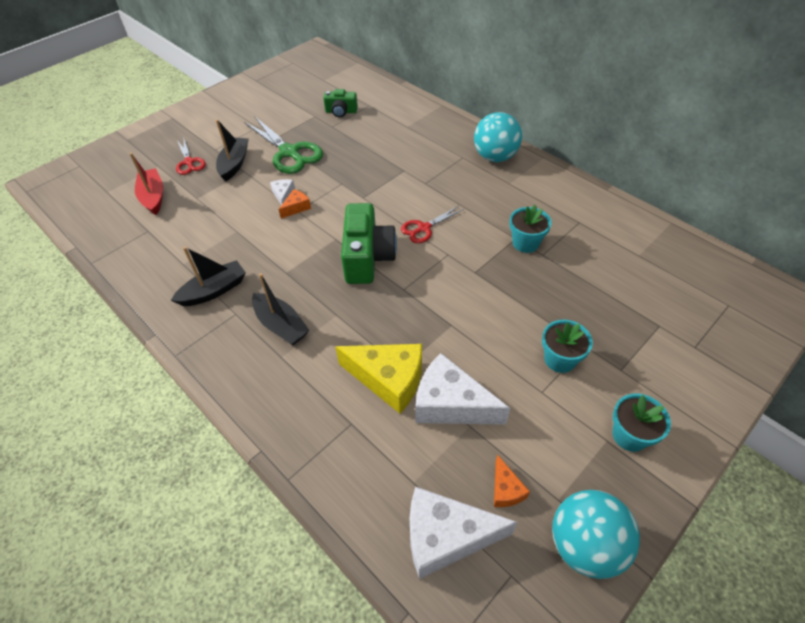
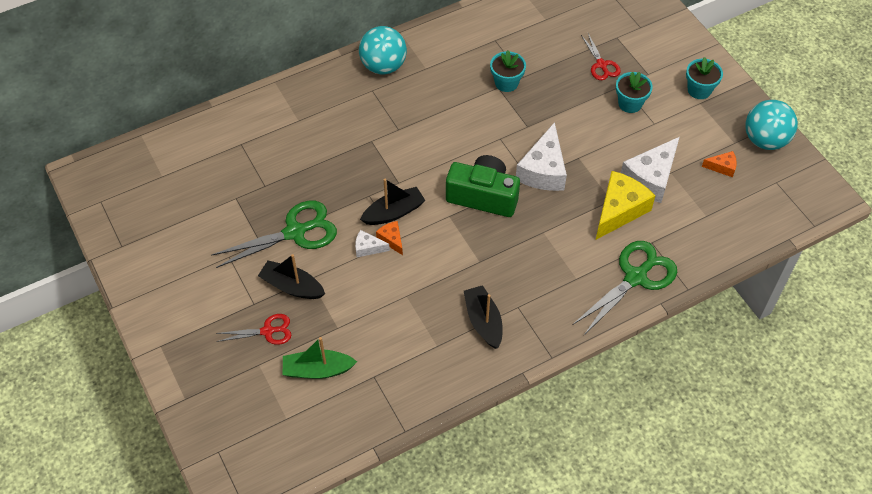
camera: 75 degrees left, 5 degrees up
(153, 197) = (317, 370): red boat -> green boat
(281, 325) = (542, 274): black boat -> black boat (393, 212)
(294, 415) = (635, 277): none -> green scissors
(341, 112) = (240, 172): green camera -> none
(424, 228) = (461, 146): red scissors -> red scissors (601, 65)
(446, 536) = (747, 208): white cheese -> white cheese (543, 170)

